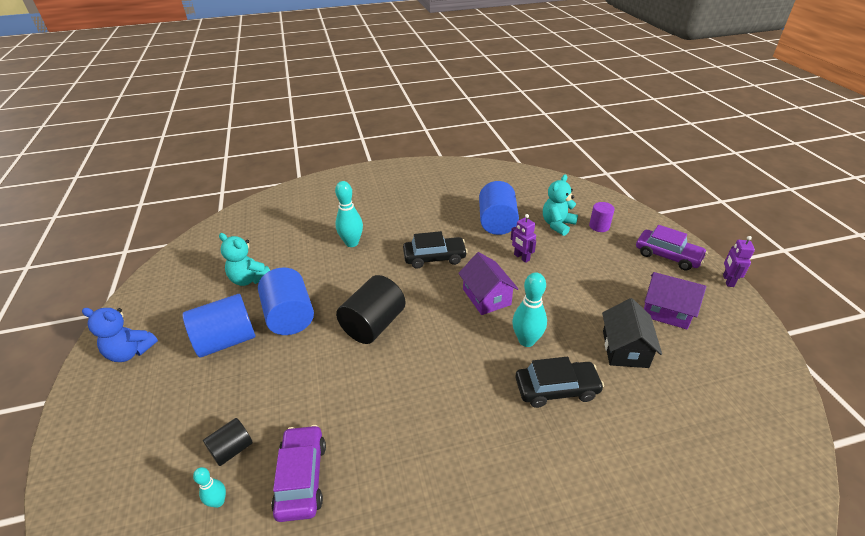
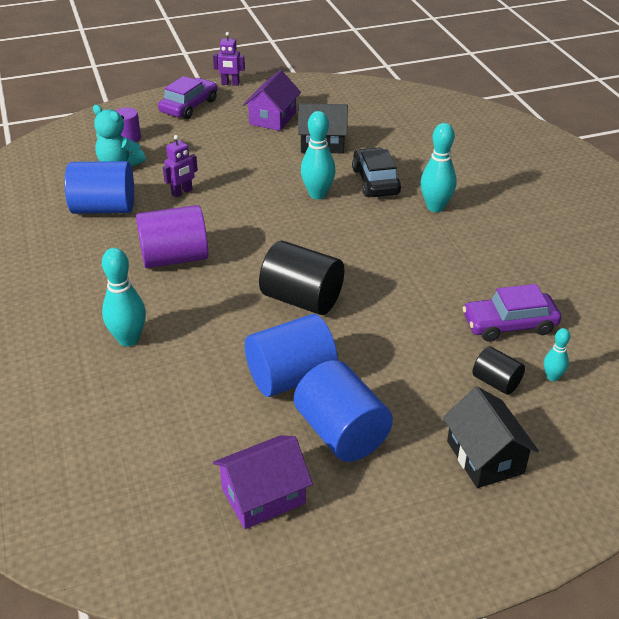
camera: 95 degrees left, 0 degrees up
(130, 352) = (376, 542): blue teddy bear -> none
(160, 425) = (485, 457): none -> black house
(249, 279) = (209, 442): turquoise teddy bear -> none
(434, 257) = (174, 258): black car -> purple cylinder
(486, 297) = (252, 218): purple house -> purple house (263, 496)
(510, 441) = (435, 207): none -> turquoise bowling pin

